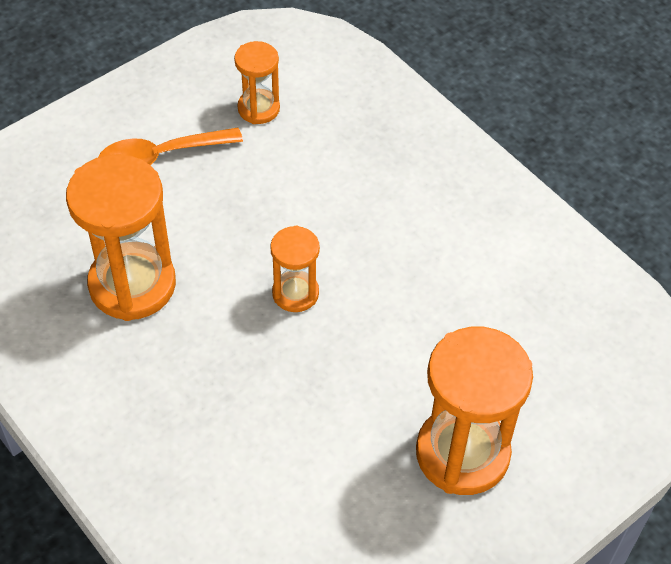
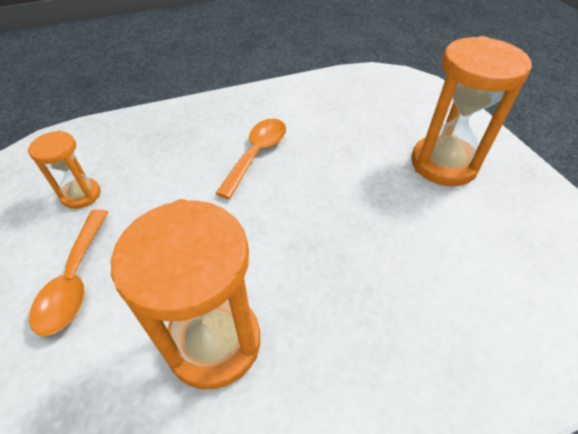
camera: 70 degrees left, 5 degrees down
(295, 293) = (280, 217): orange hourglass -> none
(389, 240) = (257, 154): none -> orange spoon

